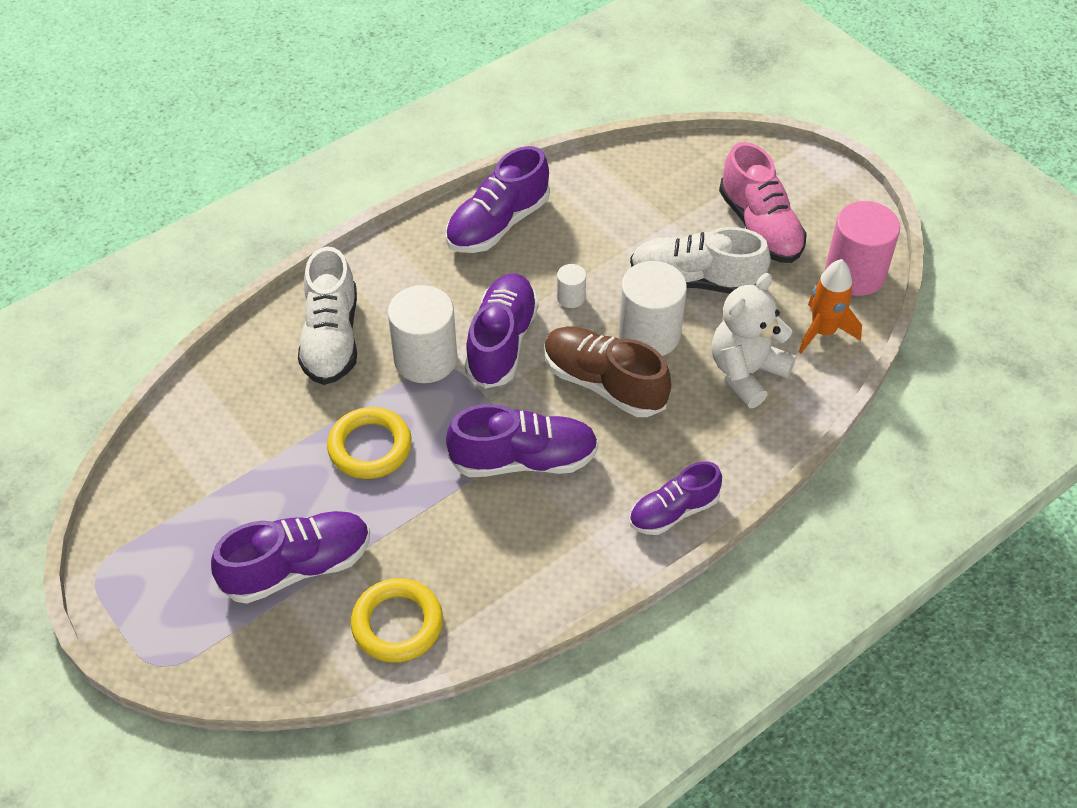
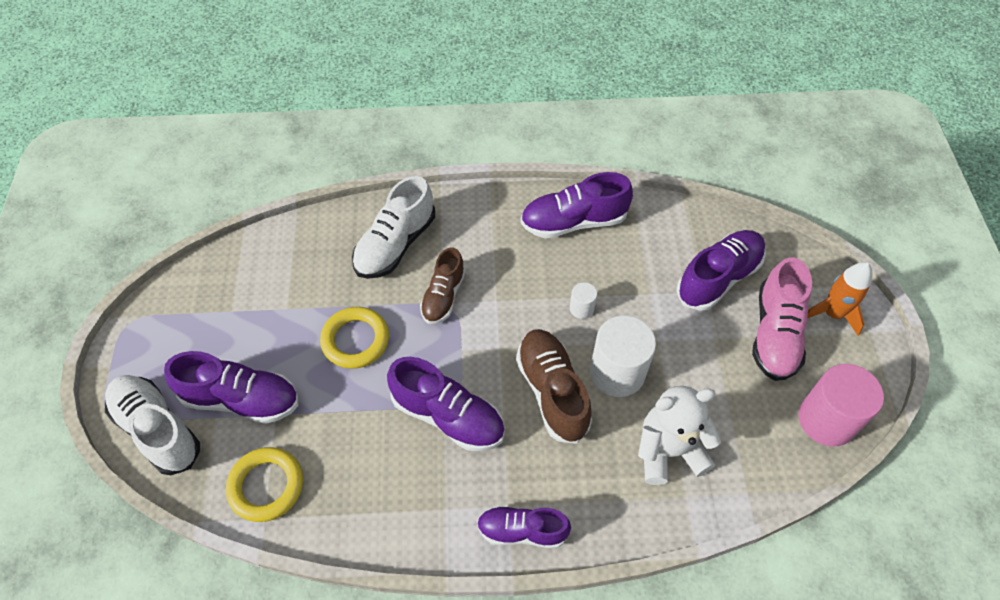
camera: 35 degrees right, 5 degrees up
(425, 359) = (443, 296): white cylinder -> brown shoe
(502, 342) = (505, 314): purple shoe -> purple shoe (718, 278)
(696, 281) = (687, 350): white shoe -> white shoe (157, 430)
(823, 332) = (760, 454): orange rocket -> orange rocket (832, 314)

